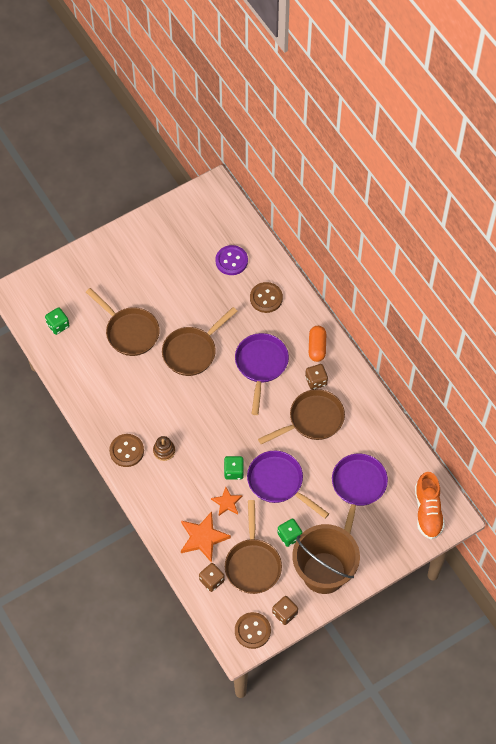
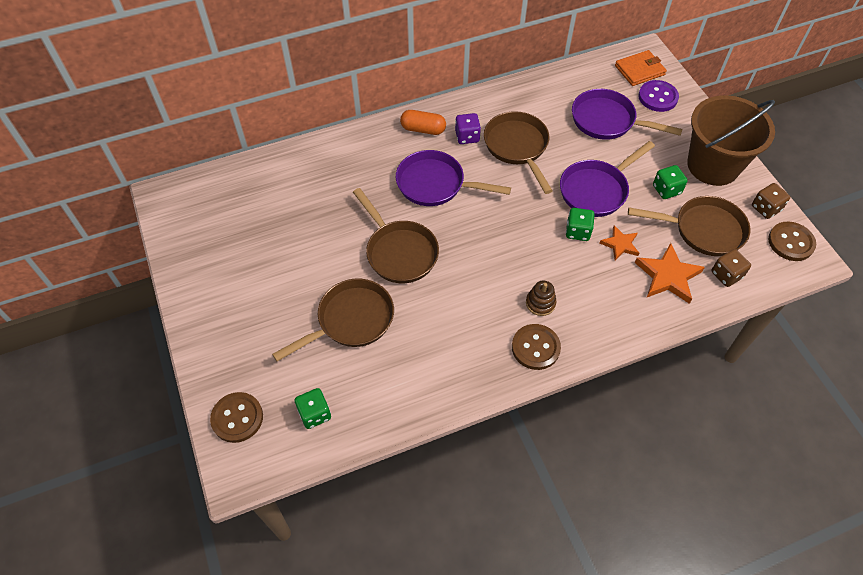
camera: 80 degrees left, 5 degrees down
(231, 261) = (278, 193): purple button -> purple button (658, 97)
(266, 298) = (343, 166): brown button -> brown button (237, 418)
(316, 381) = (467, 136): brown dice -> purple dice
(428, 511) = (639, 70): orange shoe -> orange wallet

